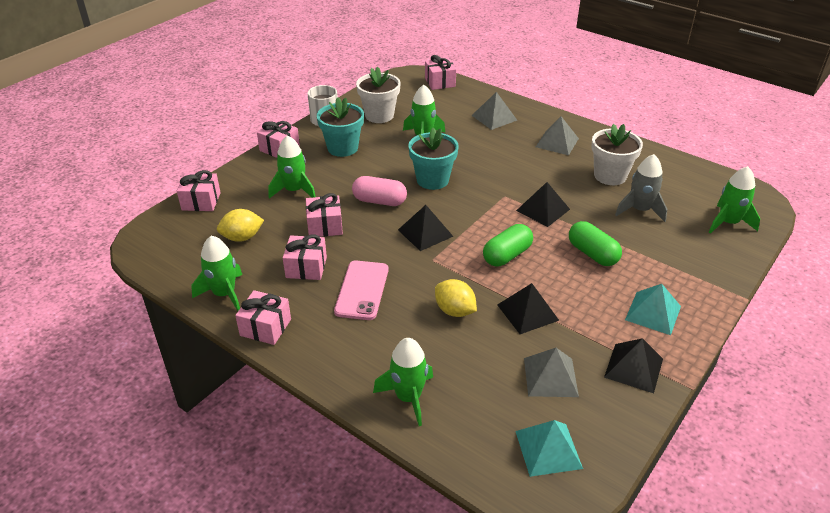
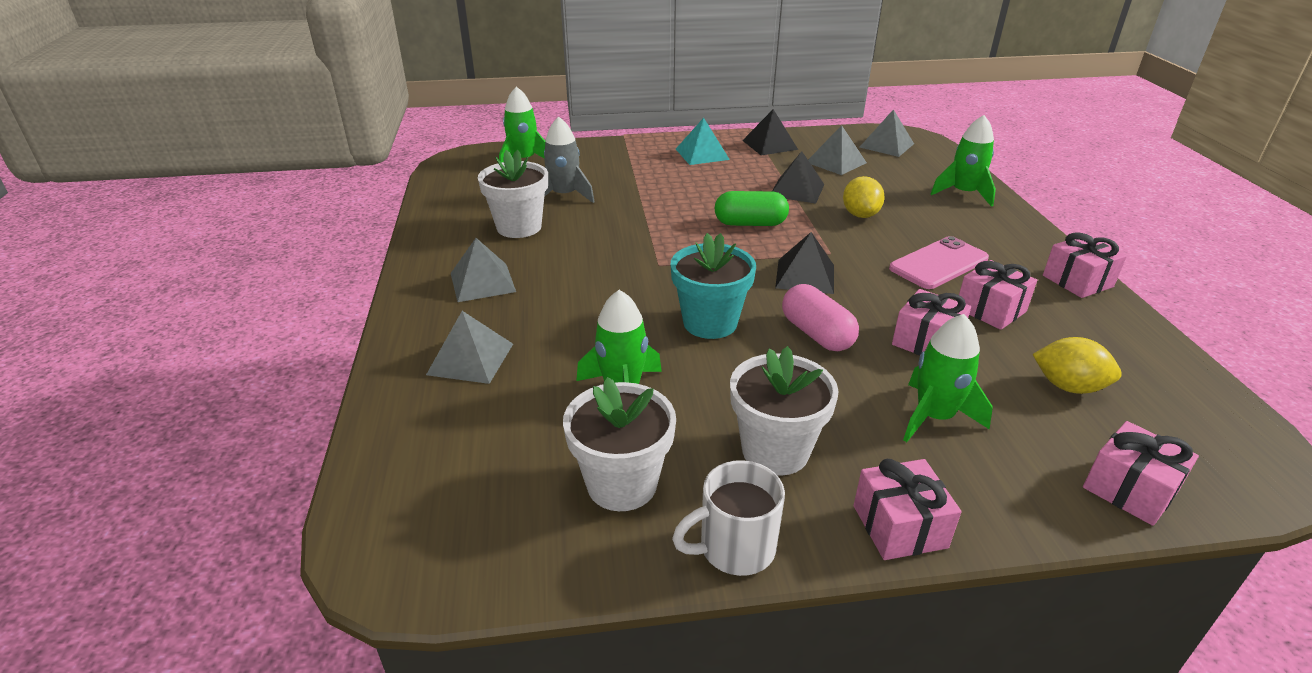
camera: 135 degrees left, 5 degrees down
(224, 294) = (1121, 331): green rocket -> none
(342, 148) = (775, 451): turquoise flower pot -> white flower pot
(440, 82) = (390, 493): pink gift -> none
(543, 209) = (646, 236): black pyramid -> none
(548, 449) = (886, 145): turquoise pyramid -> grey pyramid
(592, 254) = (673, 193): green capsule -> none

